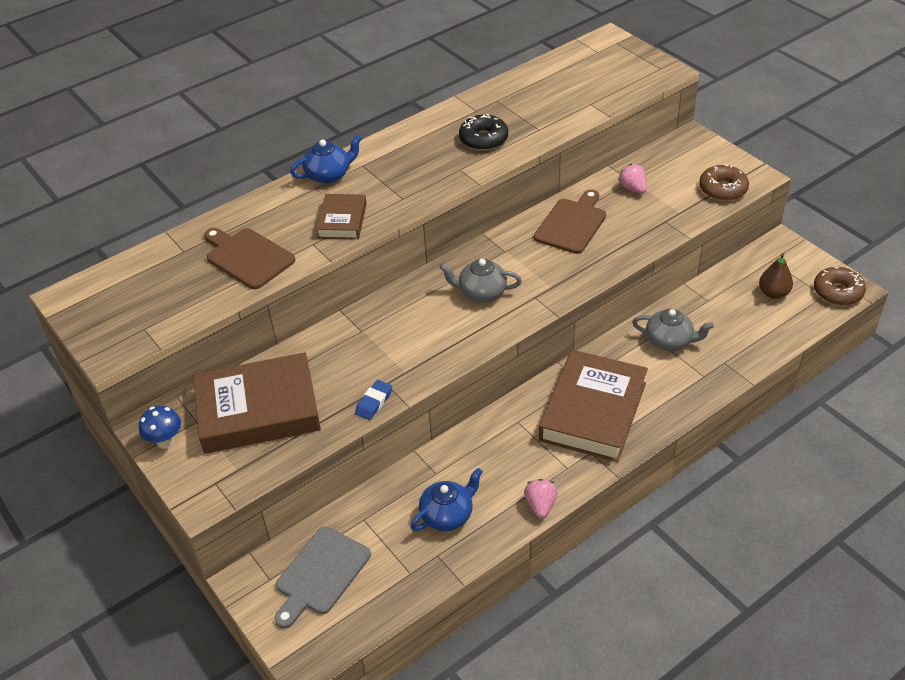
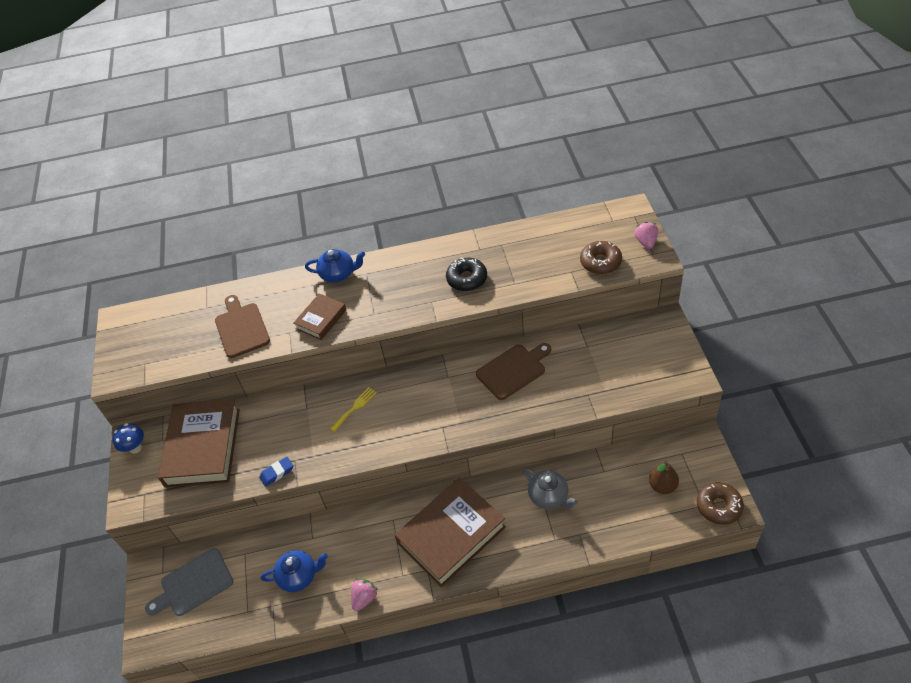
camera: 30 degrees right, 5 degrees up
(258, 410) = (203, 447): brown book -> brown book turned 75 degrees clockwise
(420, 311) = (355, 407): none -> yellow fork
(481, 292) = (407, 408): grey teapot -> none
(633, 189) = (582, 354): pink strawberry -> pink strawberry (646, 242)
(722, 189) = (656, 381): brown donut -> brown donut (600, 262)

